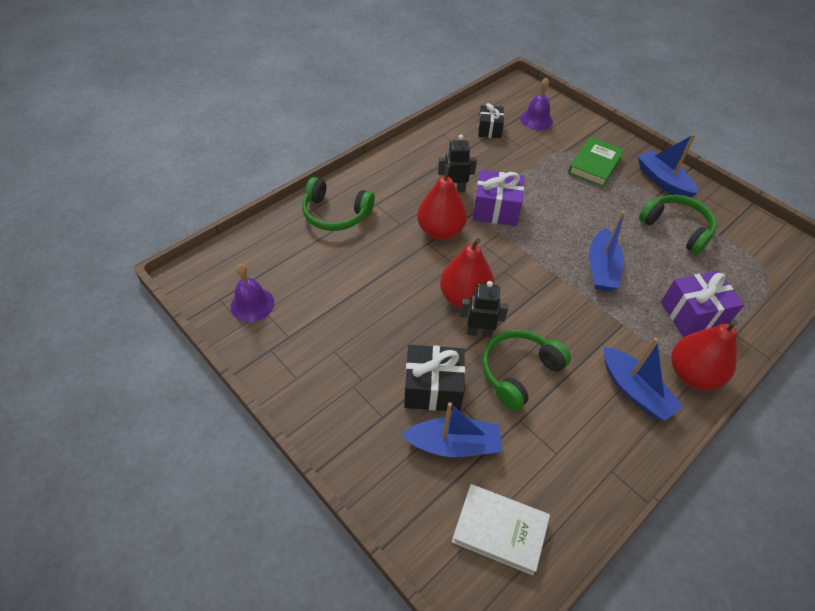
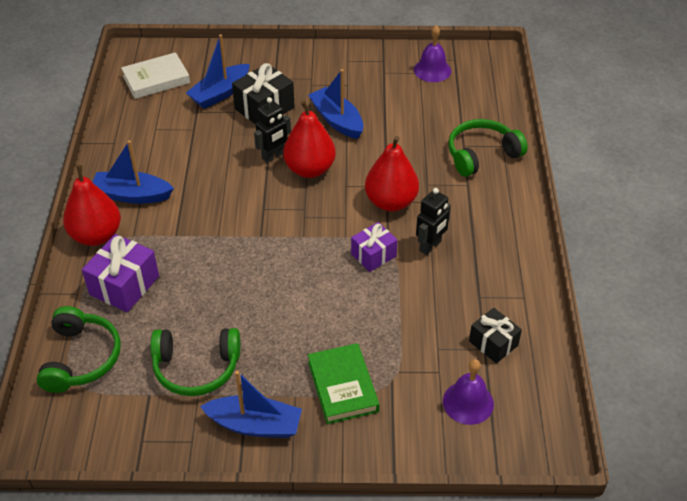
camera: 135 degrees right, 5 degrees down
(495, 210) = (373, 255): purple gift -> purple gift, size x0.66
(519, 372) = (221, 152): green headphones -> green headphones (81, 358)
(601, 268) = (231, 269): blue boat -> blue boat (337, 120)

